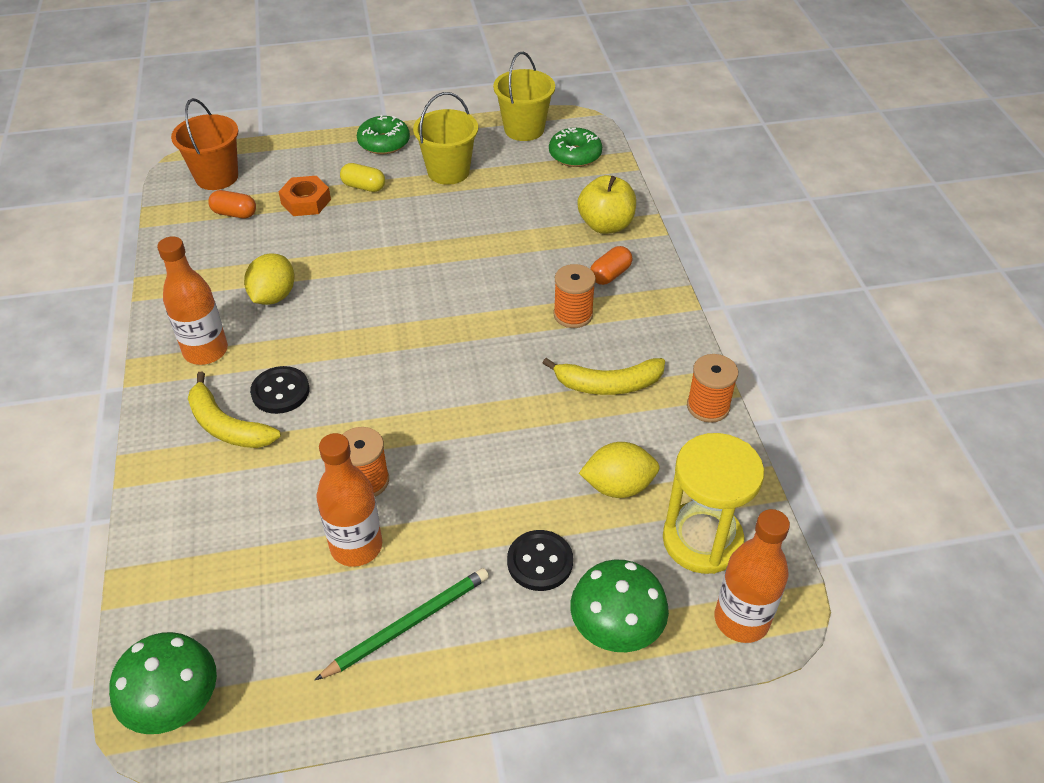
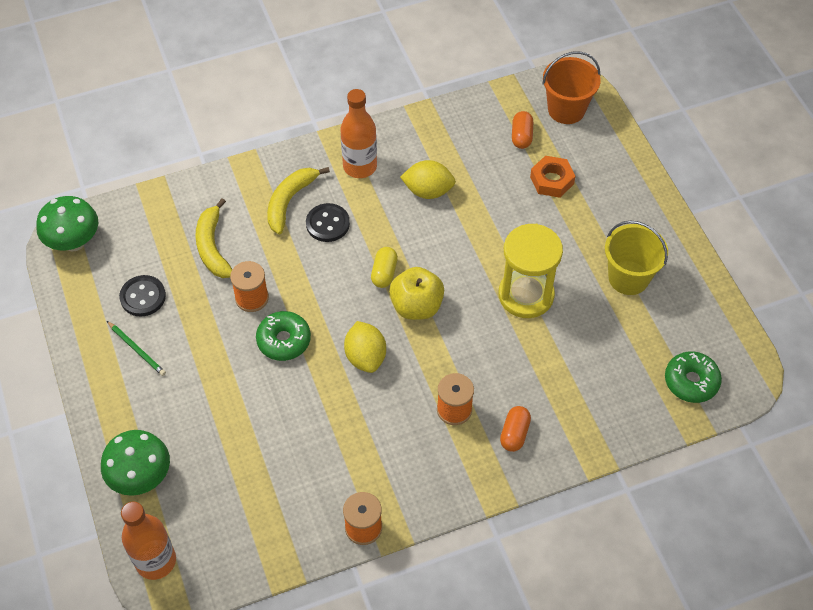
camera: 80 degrees right, 10 degrees up
(356, 546) = (195, 305): orange bottle -> none
(363, 187) = (585, 217): yellow capsule -> yellow capsule (384, 273)
(384, 143) = (656, 217): green donut -> green donut (284, 340)
(408, 624) = (137, 349): green pencil -> green pencil, size x0.66
(524, 129) = (720, 329): yellow bucket -> none
(540, 562) = (193, 421): black button -> black button (143, 297)
(605, 225) = (586, 422): yellow apple -> yellow apple (416, 306)
(608, 384) = (375, 447): yellow banana -> yellow banana (213, 247)
(610, 275) = (514, 433): orange capsule -> orange capsule turned 75 degrees clockwise
(618, 486) = (268, 465): yellow lemon -> yellow lemon (365, 357)
(702, 540) = (224, 530): yellow hourglass -> yellow hourglass (526, 295)

